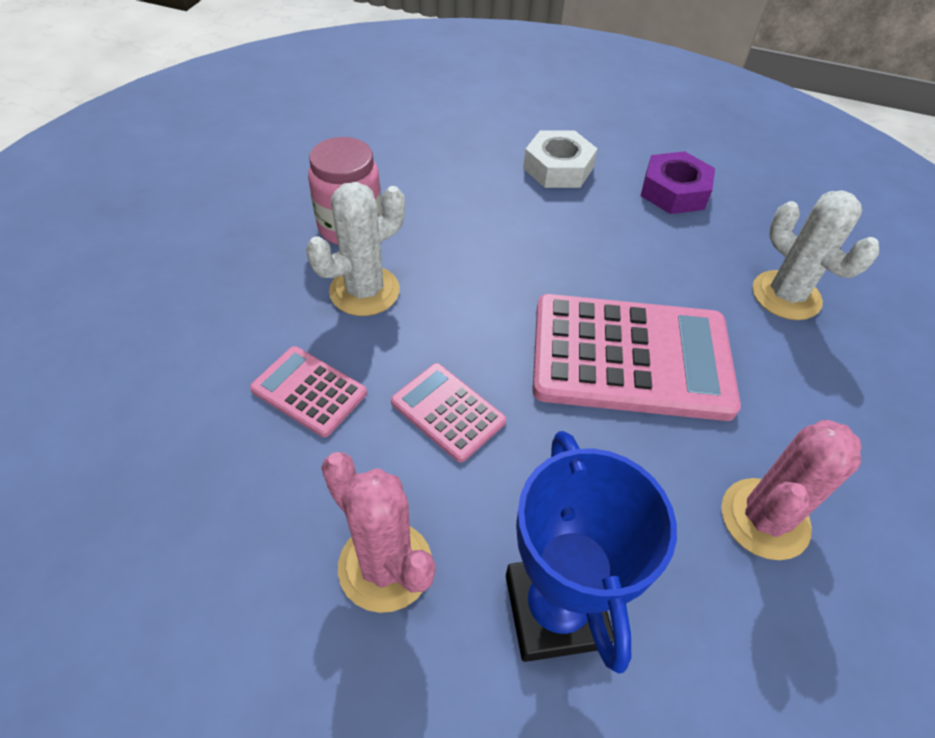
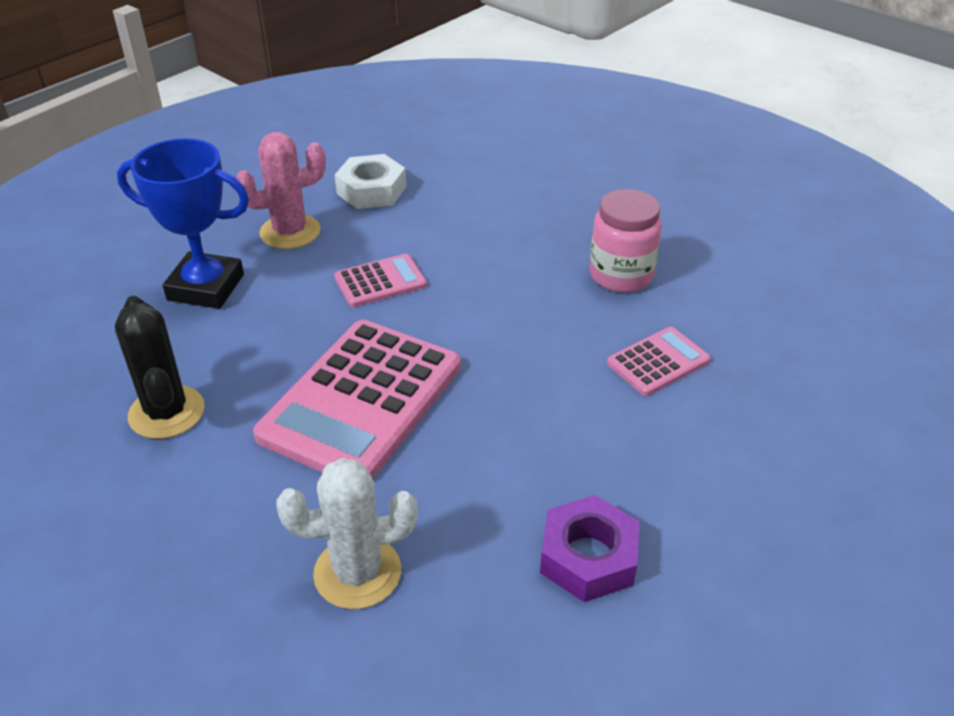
camera: 115 degrees right, 10 degrees down
(309, 391) = (442, 225): pink calculator -> pink calculator (658, 362)
(364, 291) = (531, 267): white cactus -> none
(558, 168) = (674, 455): white nut -> white nut (371, 190)
(764, 519) = (166, 412): pink cactus -> black cactus

